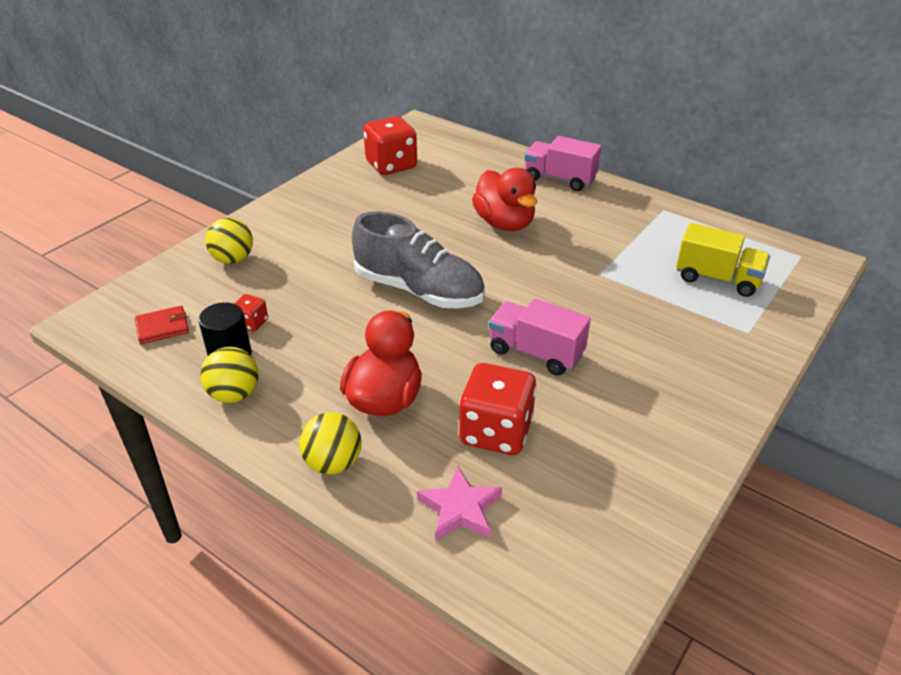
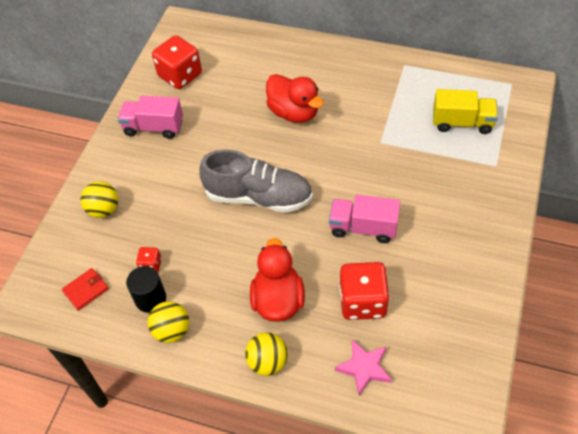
camera: 15 degrees left, 15 degrees up
(559, 179) = (317, 54): pink truck -> pink truck (154, 127)

